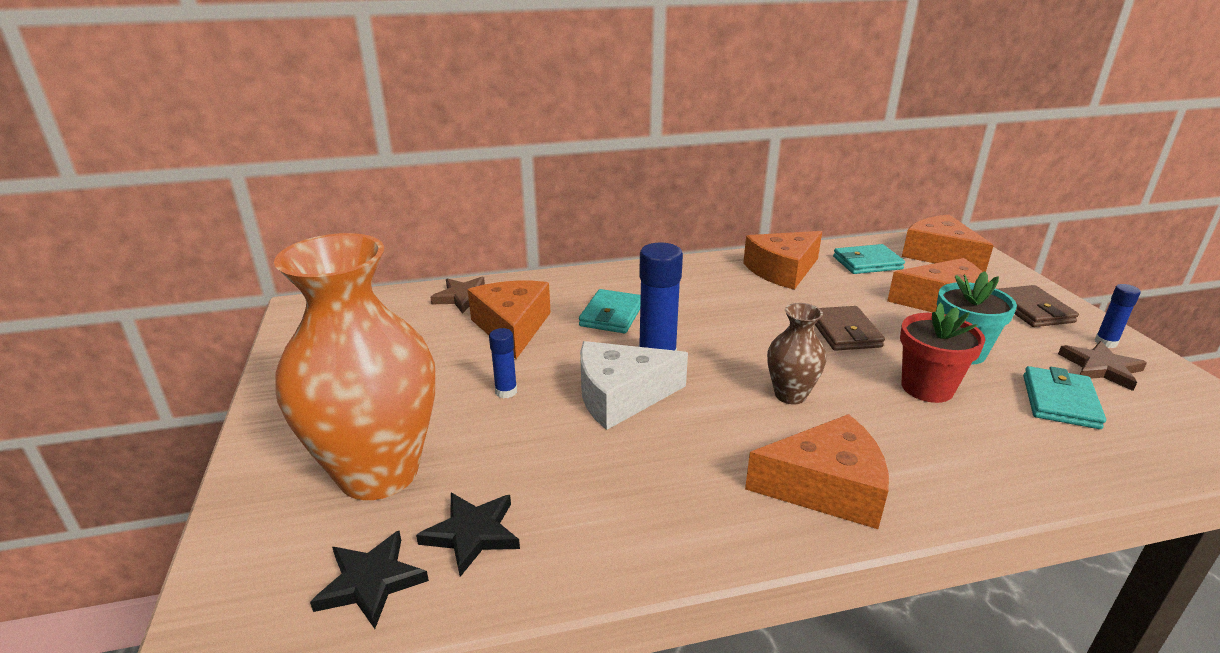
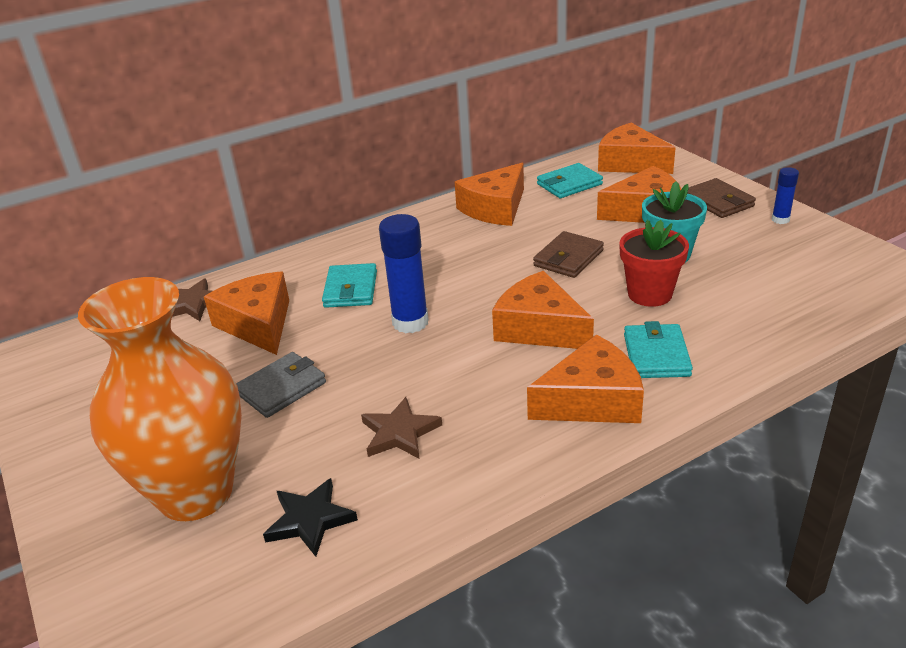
camera: 15 degrees left, 5 degrees up
(371, 582) = (239, 583): black star -> none
(506, 392) = (281, 388): blue glue stick -> grey wallet
(620, 396) = (391, 366): white cheese -> none
(790, 395) = (539, 328): brown vase -> orange cheese
(844, 332) = (568, 258): brown wallet -> brown wallet turned 60 degrees clockwise
(1060, 401) = (754, 281): turquoise wallet -> turquoise wallet (656, 355)
(1101, 368) = (780, 244): brown star -> brown star (399, 433)

